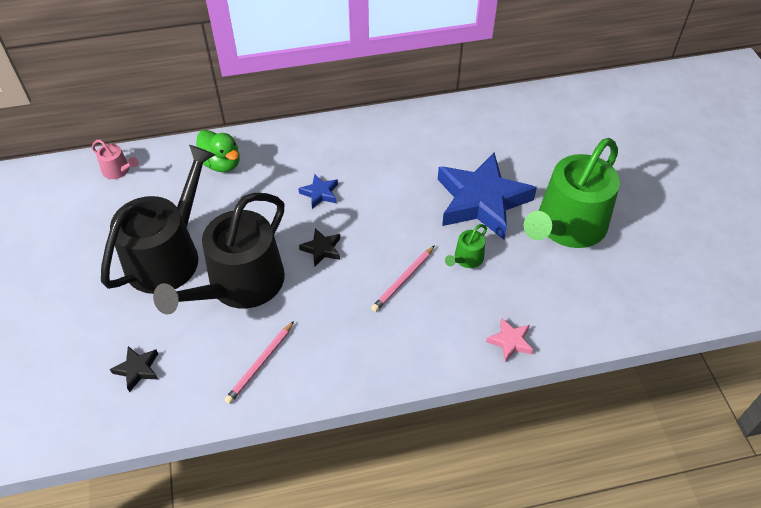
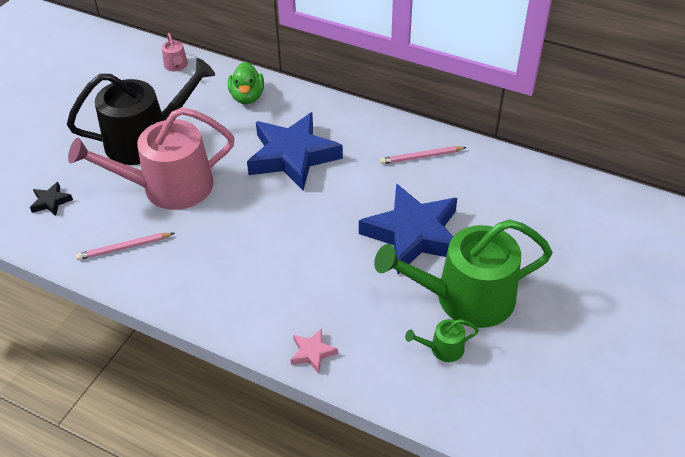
camera: 40 degrees right, 5 degrees down
(240, 285) = (168, 187): black watering can -> pink watering can
(320, 193) = (292, 156): blue star -> blue star, size x2.44
(322, 249) = (249, 196): black star -> none
(403, 280) = (283, 255): pink pencil -> pink pencil (421, 157)
(466, 259) = (349, 270): green watering can -> green watering can (443, 349)

